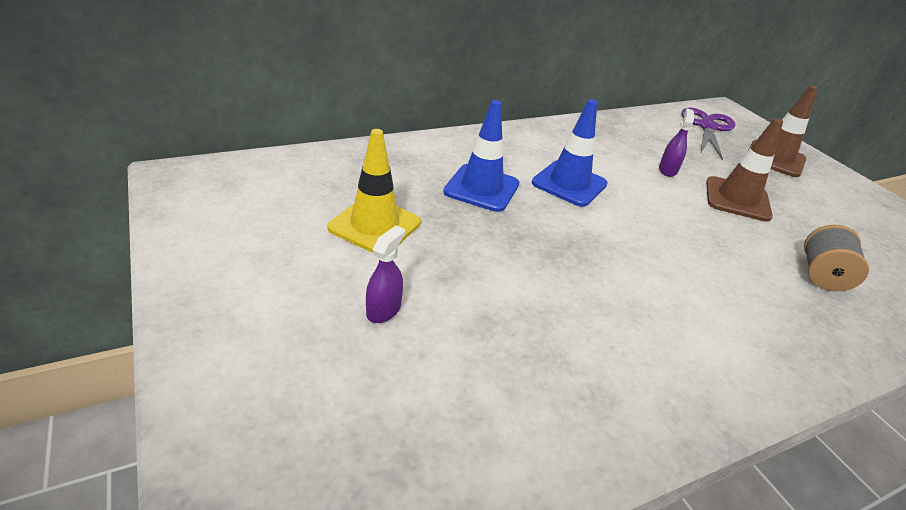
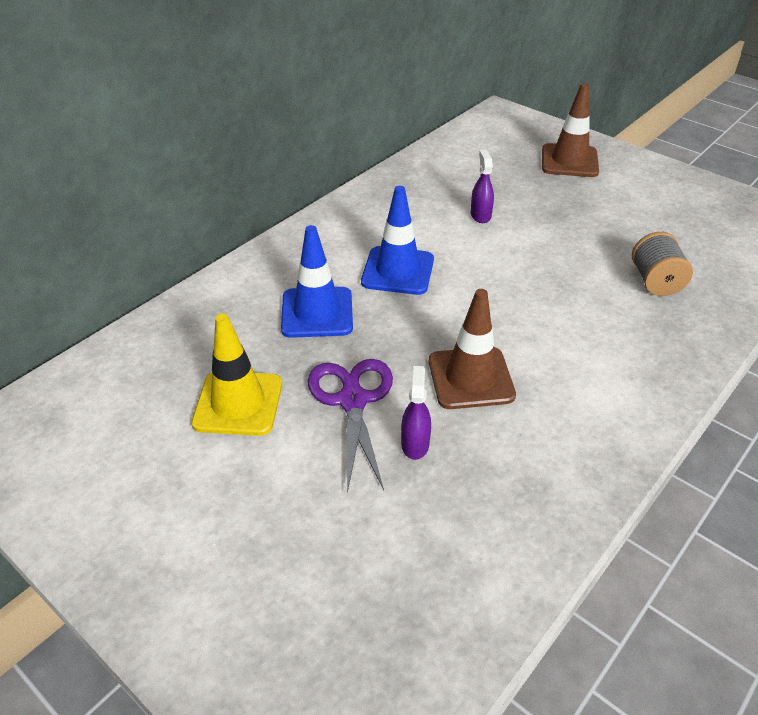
camera: 20 degrees left, 5 degrees up
(384, 310) = (305, 491): purple spray bottle -> purple spray bottle (415, 444)
(707, 127) = (493, 144): purple scissors -> purple scissors (352, 401)
(737, 199) = (556, 225): brown traffic cone -> brown traffic cone (470, 378)

